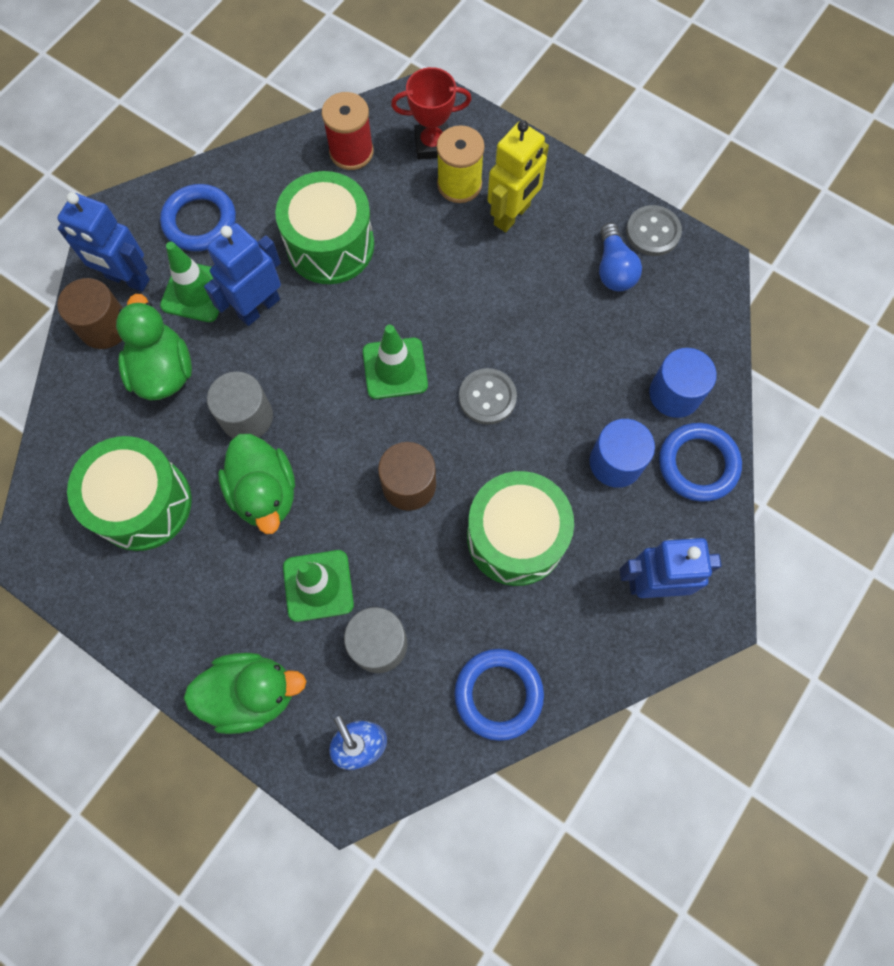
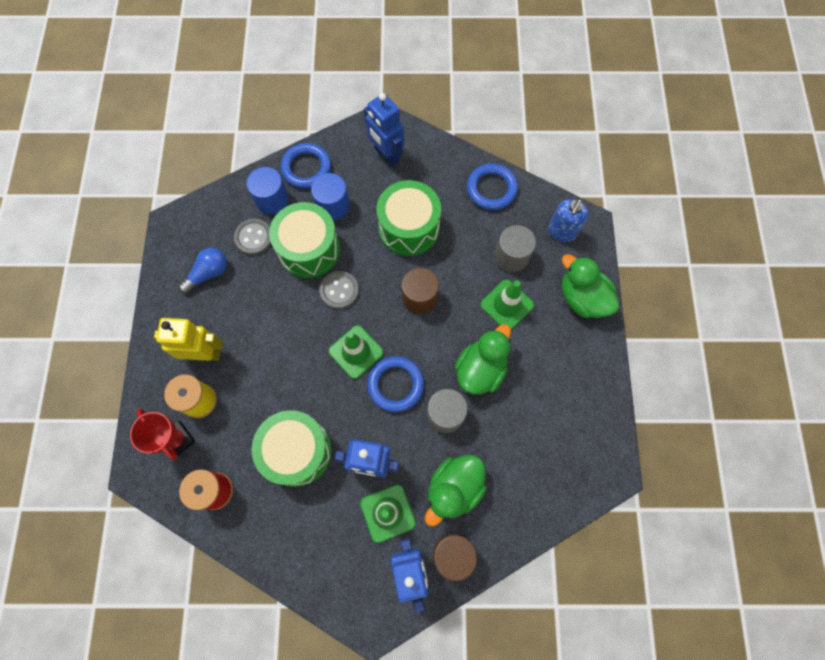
camera: 125 degrees left, 0 degrees up
(143, 503) = (537, 433): green drum -> green drum (309, 249)
(200, 221) = (335, 554): blue ring -> blue ring (396, 385)
(653, 232) = (168, 267): grey button -> grey button (254, 237)

